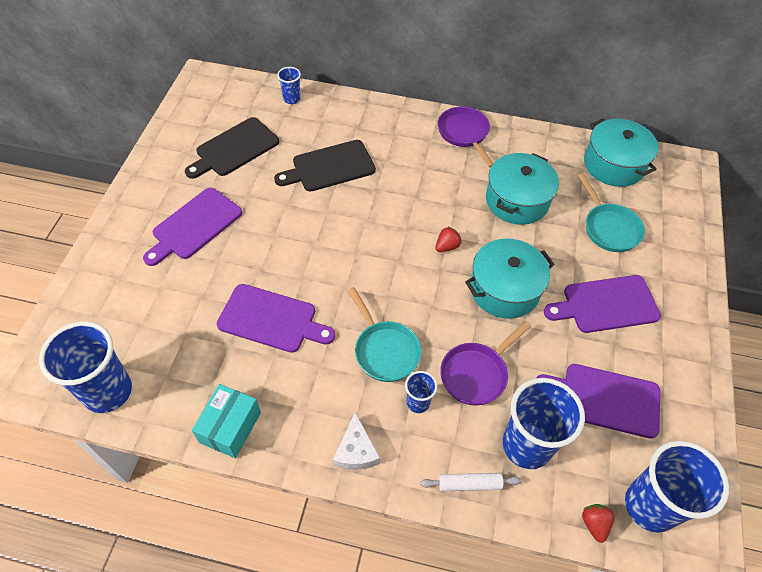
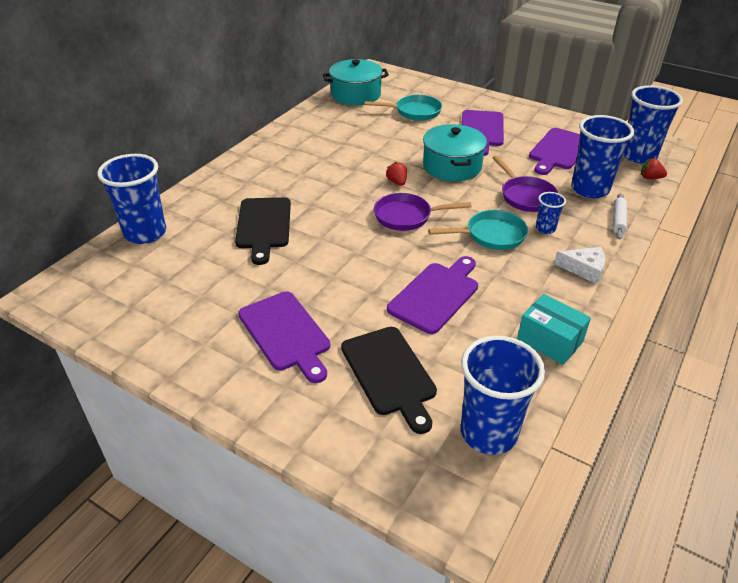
camera: 70 degrees left, 15 degrees down
(234, 148) = (188, 286): black cutting board -> black cutting board (389, 373)
(291, 99) = (145, 233): blue cup -> blue cup, size x2.06
(464, 134) = (276, 146): purple pan -> purple pan (407, 216)
(517, 200) = (367, 140): turquoise pot -> none

